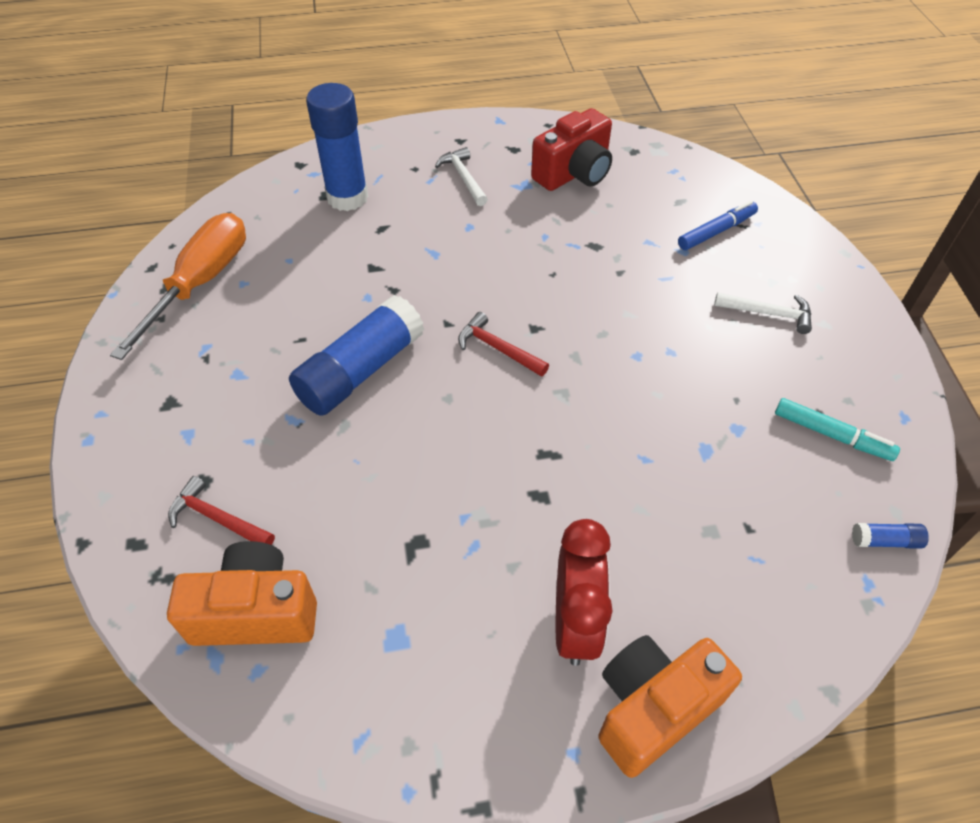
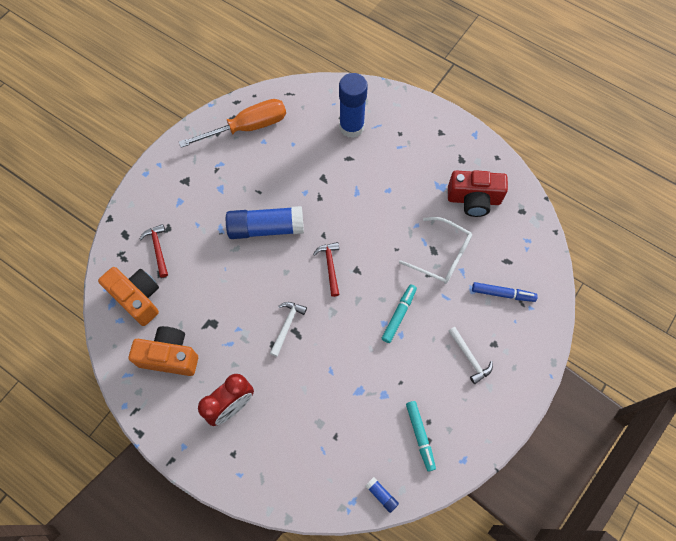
camera: 45 degrees right, 15 degrees up
(463, 178) = (416, 158): white hammer -> white hammer (287, 325)
(609, 244) = (441, 255): none -> white glasses
(642, 334) = (399, 315): none -> turquoise marker
(653, 708) = (223, 460): orange camera -> orange camera (170, 356)

